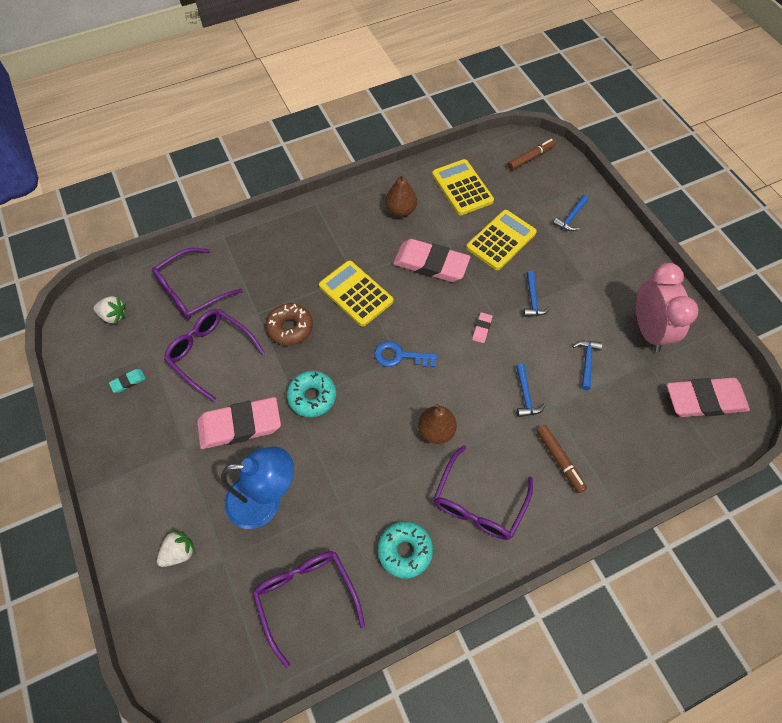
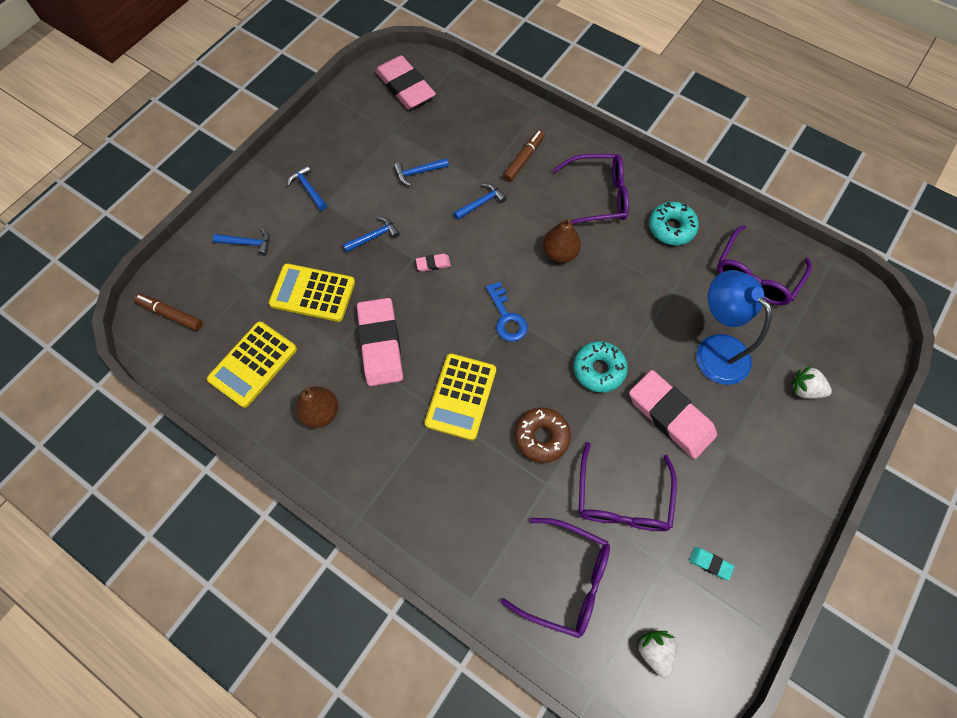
camera: 120 degrees left, 5 degrees up
(608, 274) = (308, 189): none -> blue hammer
(648, 330) = (357, 140): pink clock -> none

